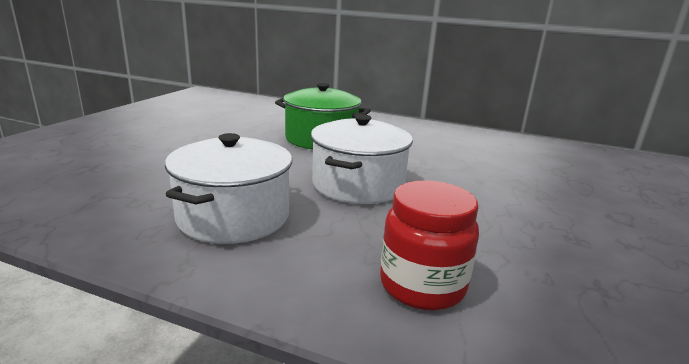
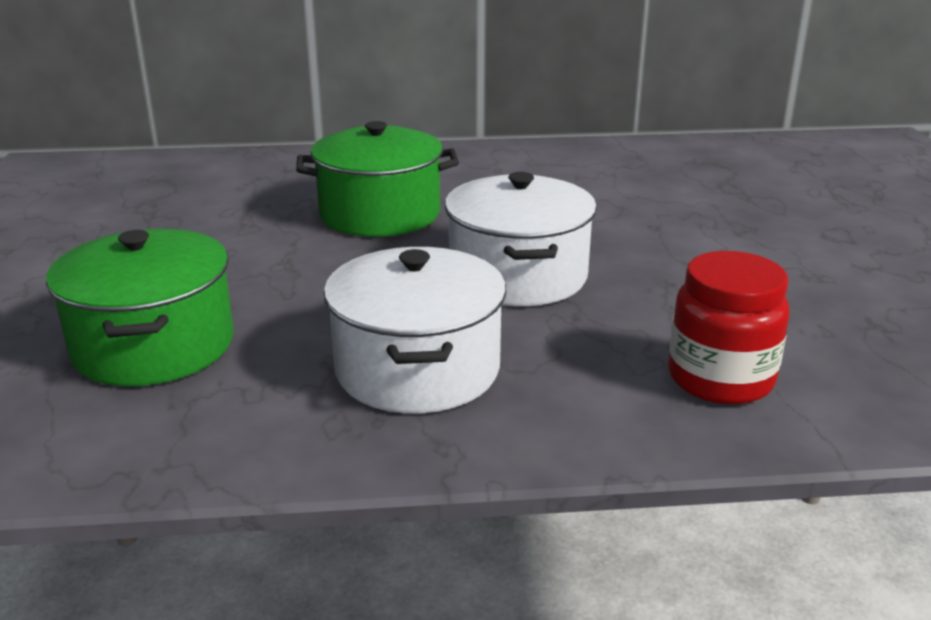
camera: 25 degrees left, 5 degrees up
(129, 168) = (153, 346): none -> green pot

